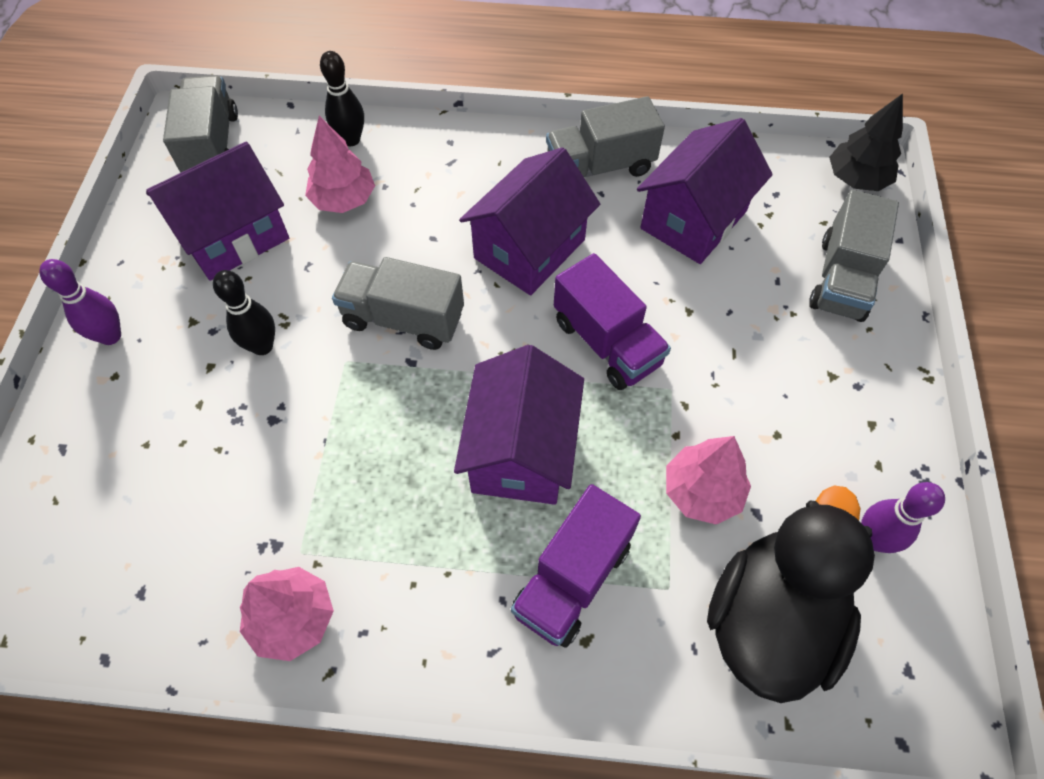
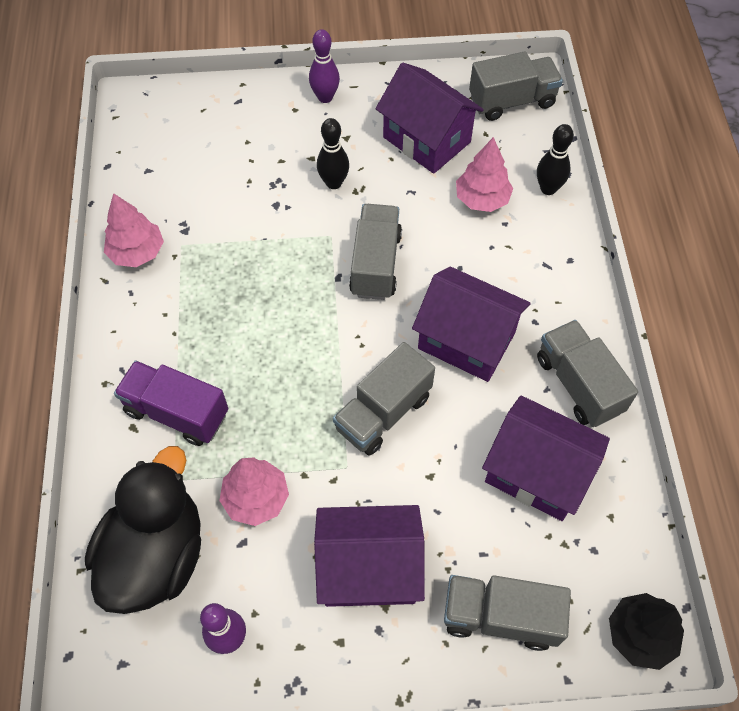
camera: 80 degrees right, 0 degrees up
(521, 451) = (273, 364): purple house -> purple house (369, 568)
(607, 342) = (383, 412): purple truck -> grey truck
(770, 618) = (156, 555): black duck -> black duck turned 90 degrees counterclockwise

